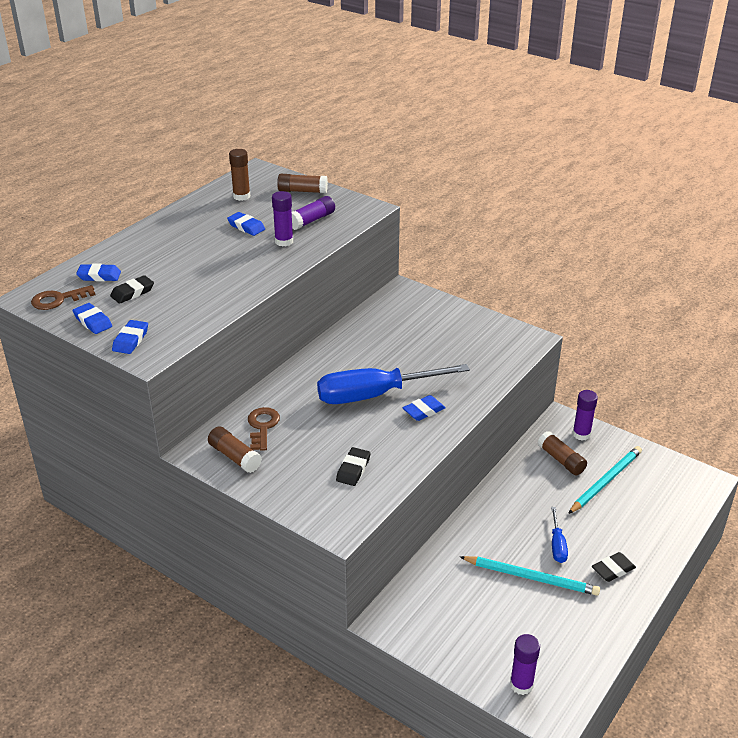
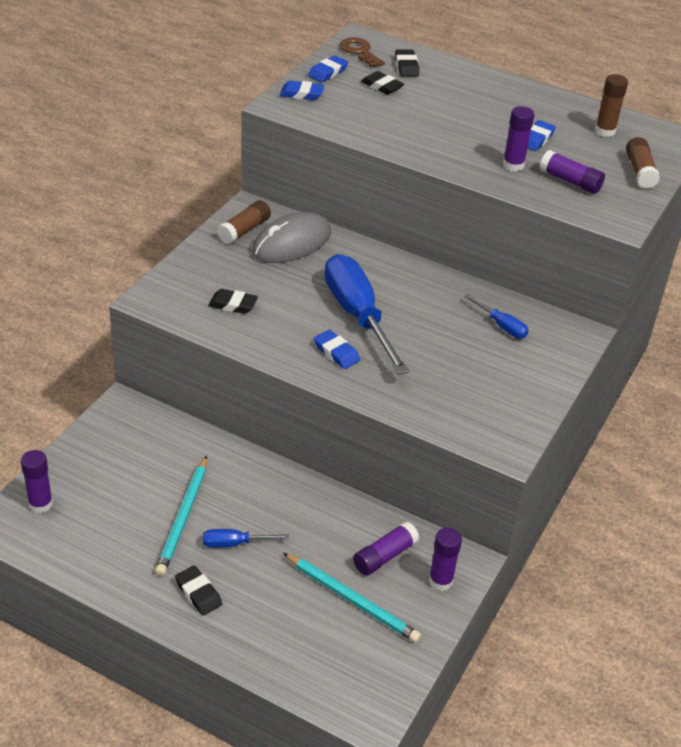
camera: 80 degrees right, 5 degrees up
(99, 276) = (406, 66): blue eraser -> black eraser
(262, 426) = (292, 243): brown key -> grey mouse
(393, 323) = (502, 326): none -> blue screwdriver
(561, 460) = (384, 556): brown glue stick -> purple glue stick

